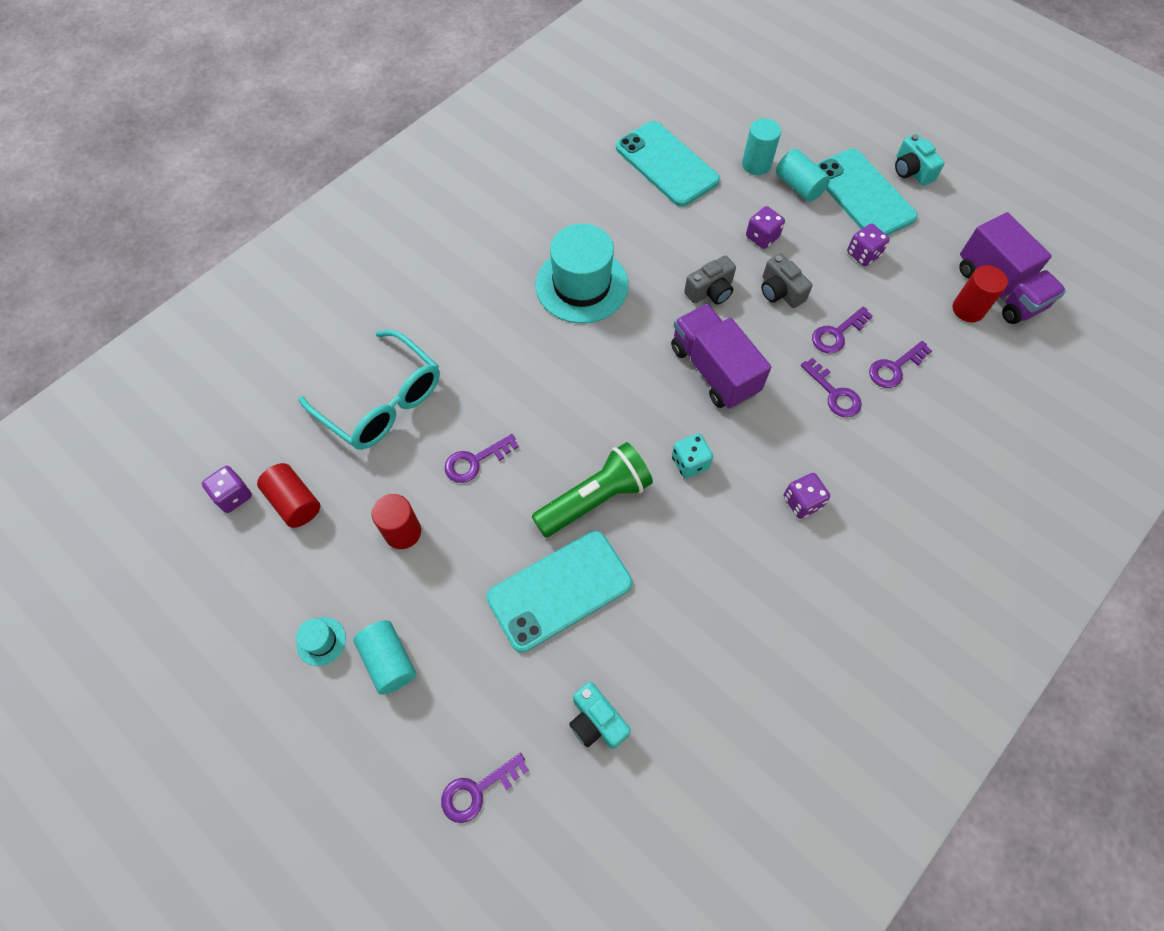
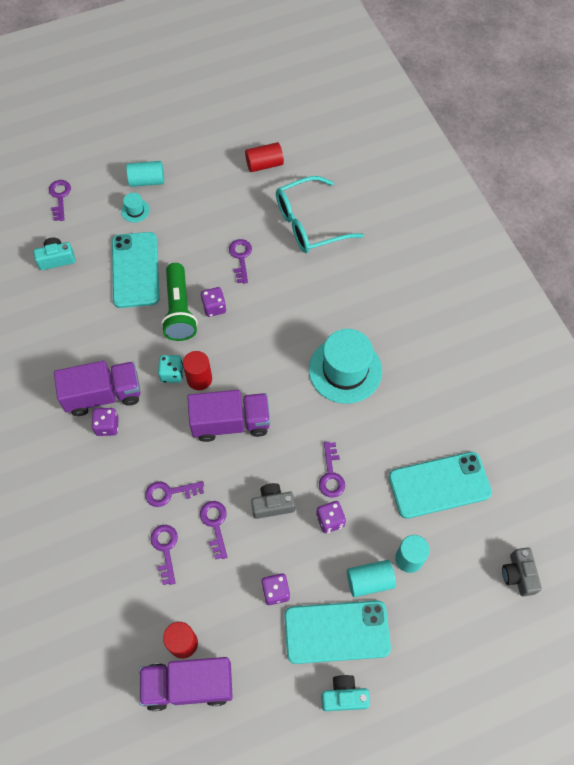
camera: 115 degrees right, 0 degrees up
(233, 495) = (284, 139): purple dice -> purple dice (214, 307)
(321, 641) = (176, 156): turquoise hat -> turquoise hat (135, 210)
(403, 532) = (216, 208): red cylinder -> red cylinder (199, 379)
(710, 291) = (297, 454): grey camera -> grey camera (518, 575)
(713, 253) = (331, 475): none -> purple key
(766, 529) = (103, 395): none -> purple truck

